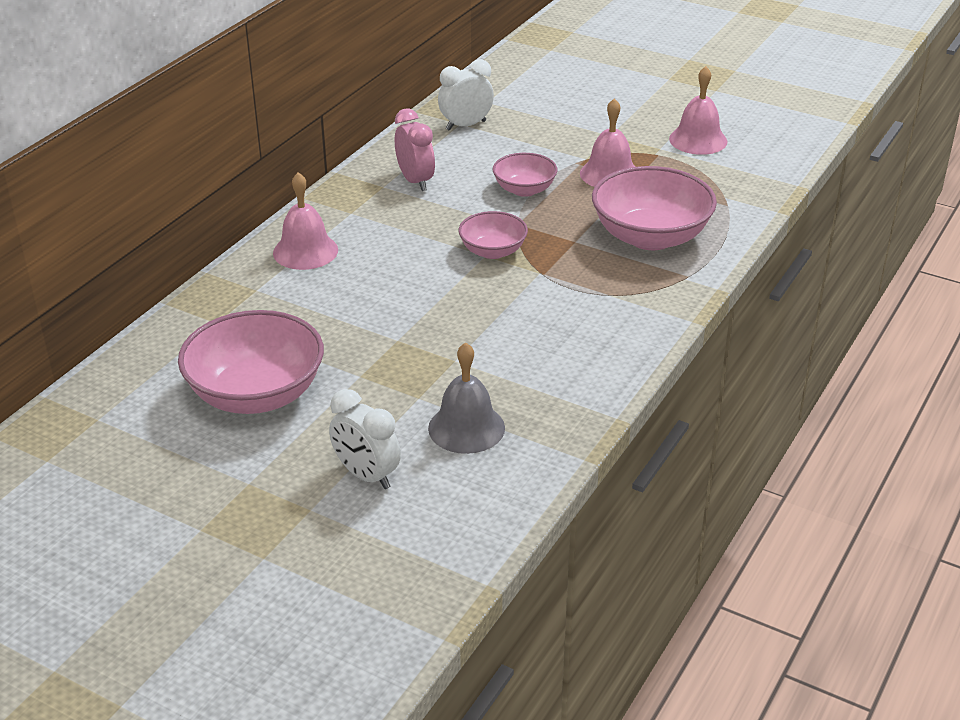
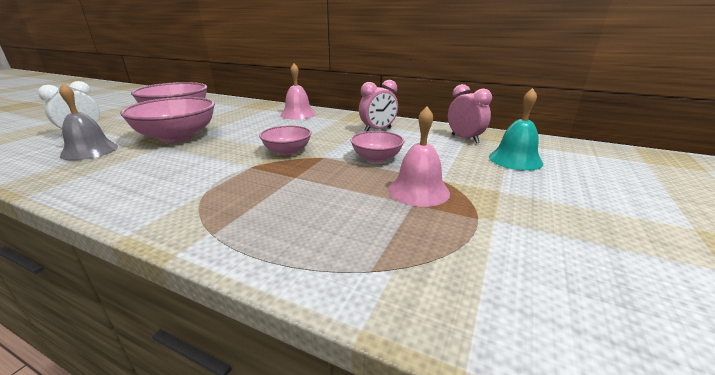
camera: 85 degrees right, 10 degrees down
(466, 125) = (464, 139): white clock -> pink clock
(538, 110) = (515, 160): none -> turquoise bell
(650, 237) = (297, 212): pink bowl -> pink bowl (177, 137)
(698, 140) = (541, 248): pink bell -> none

